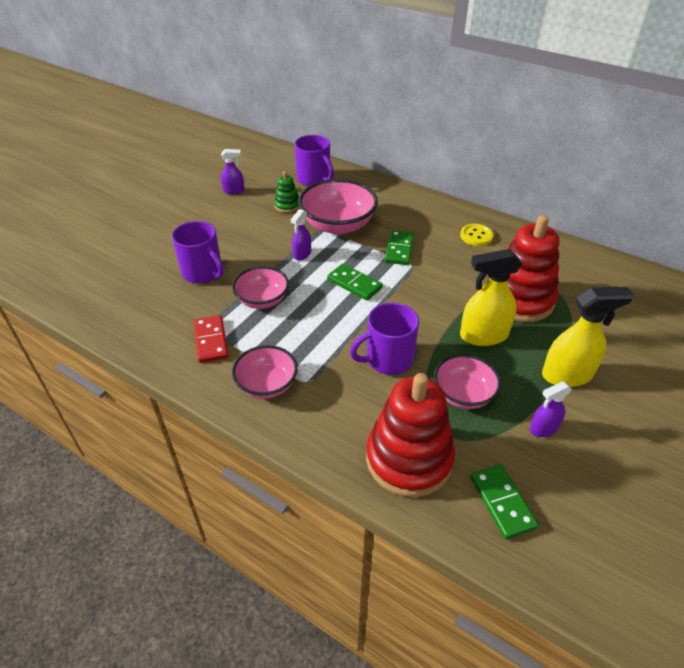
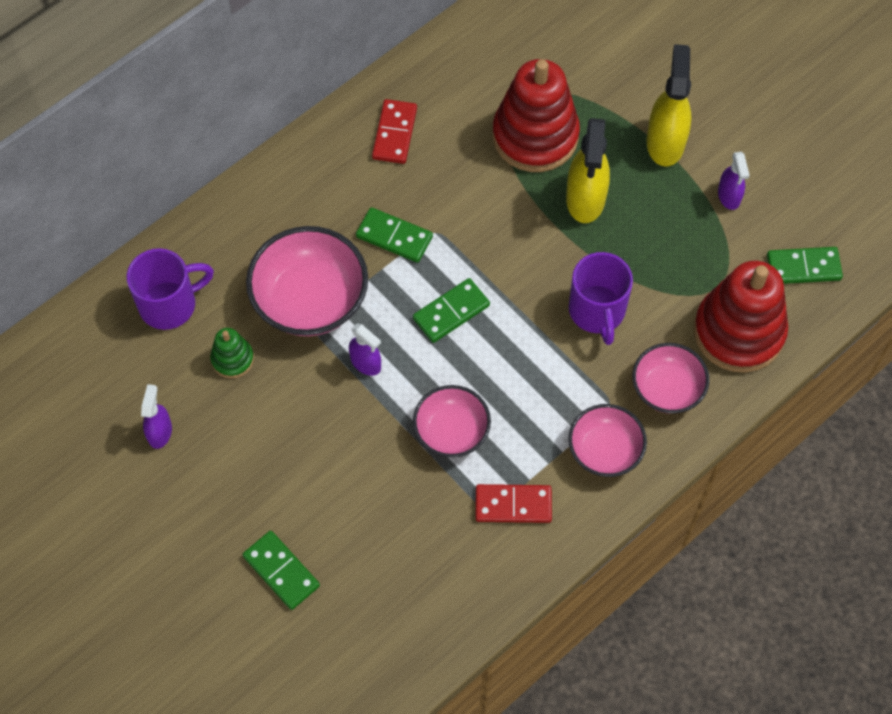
camera: 75 degrees left, 20 degrees up
(151, 247) = (281, 571): none -> green domino
(203, 273) = (368, 501): purple mug -> none
(463, 394) = (668, 252): pink bowl -> pink bowl (667, 389)
(476, 236) = (394, 133): yellow button -> red domino

